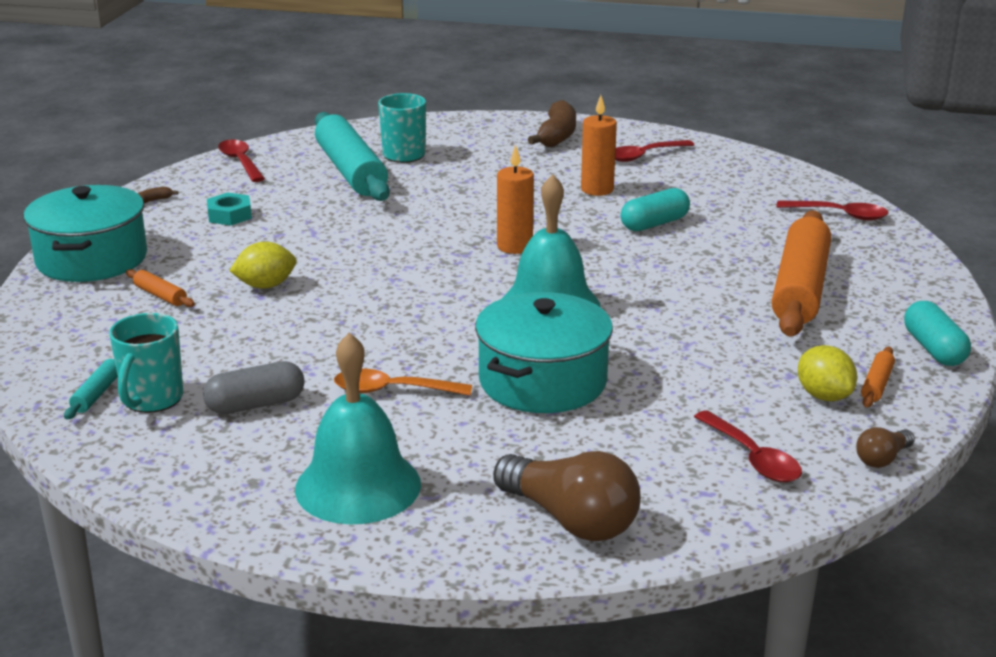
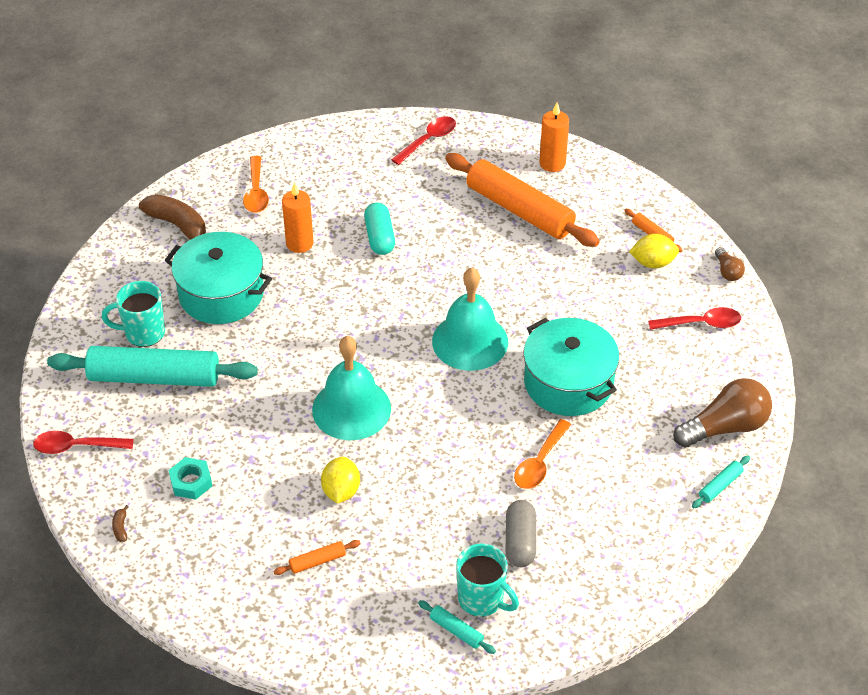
camera: 65 degrees left, 20 degrees up
(91, 259) = (218, 595): turquoise pot -> turquoise pot (221, 294)
(358, 486) = (645, 514): turquoise bell -> turquoise bell (351, 409)
(454, 538) = (720, 486): none -> turquoise rolling pin
(514, 246) = (367, 326): orange candle -> orange candle (552, 163)
(644, 156) = (256, 192): red spoon -> orange spoon
(933, 349) = (626, 190): turquoise capsule -> none

